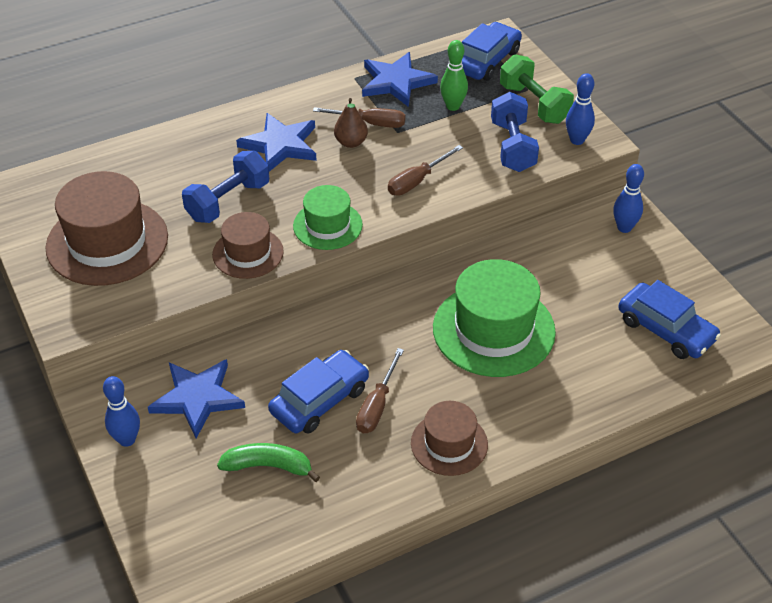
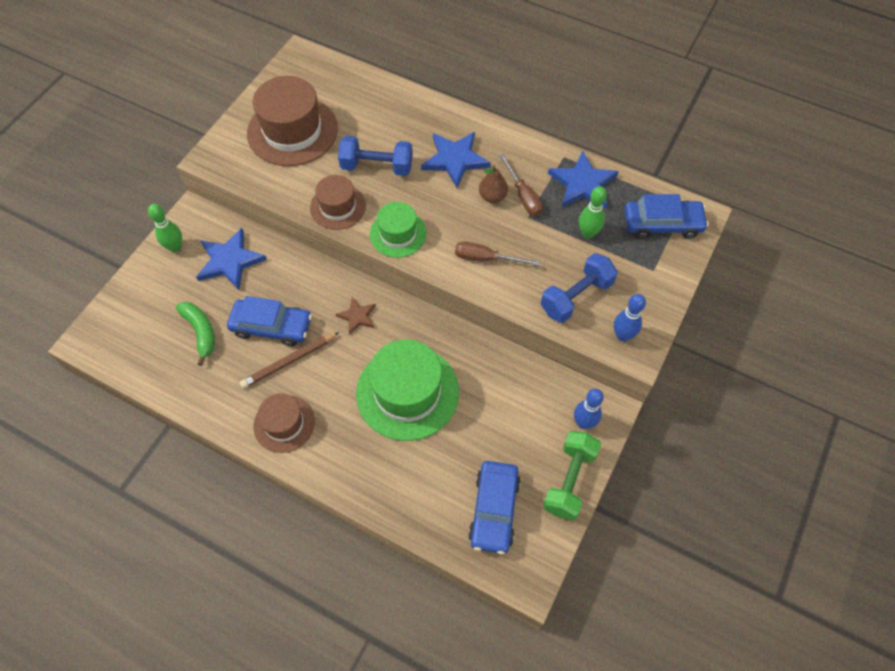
camera: 55 degrees right, 15 degrees up
(127, 439) = (175, 247): blue bowling pin -> green bowling pin
(371, 325) = (357, 316): none -> brown star
(377, 405) = (289, 361): brown screwdriver -> brown pencil
(534, 104) = (640, 284): green dumbbell -> green dumbbell (569, 480)

